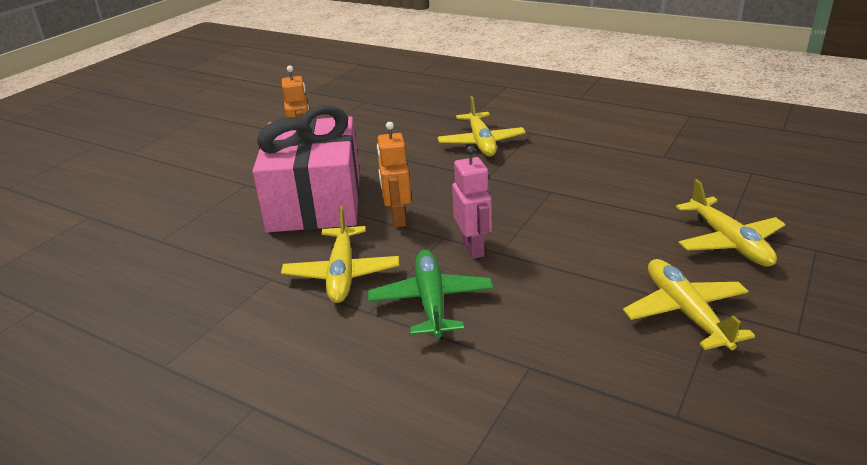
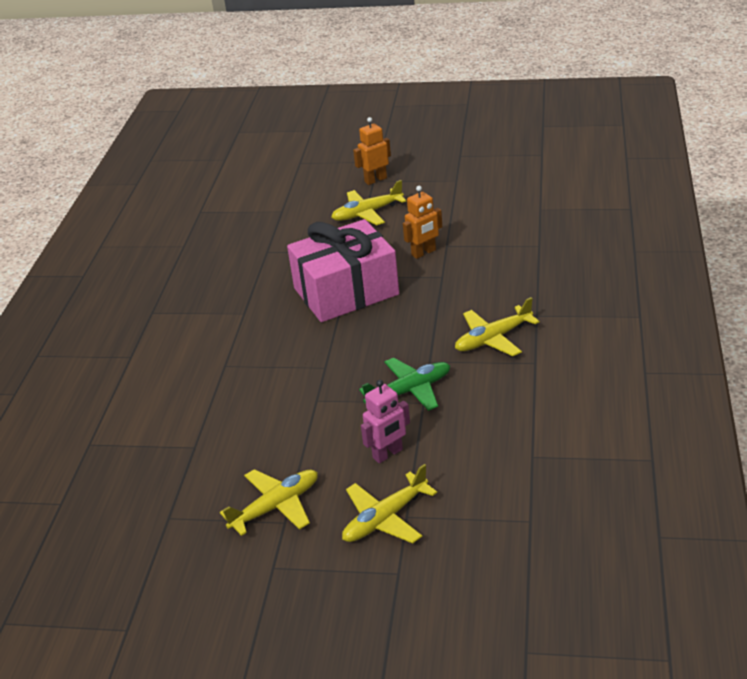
camera: 70 degrees right, 5 degrees up
(342, 274) = (260, 339): yellow plane -> yellow plane (367, 213)
(397, 218) = (340, 337): orange robot -> orange robot (375, 180)
(431, 301) = (244, 387): green plane -> green plane (409, 391)
(473, 248) = (316, 386): pink robot -> pink robot (388, 454)

